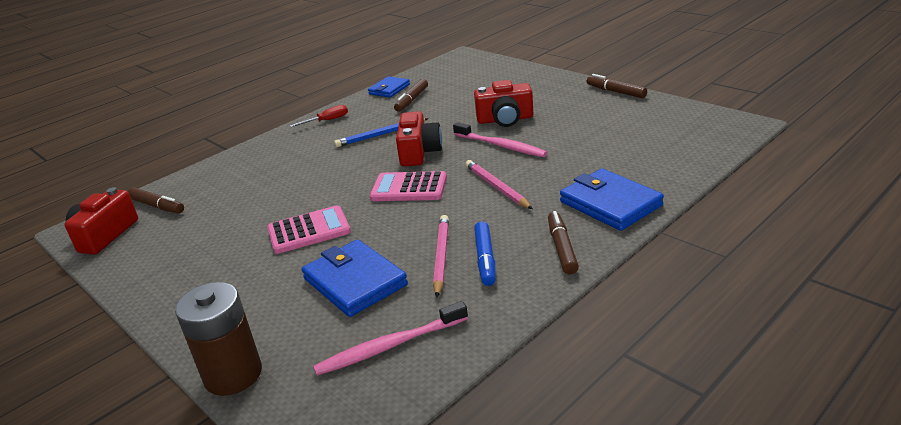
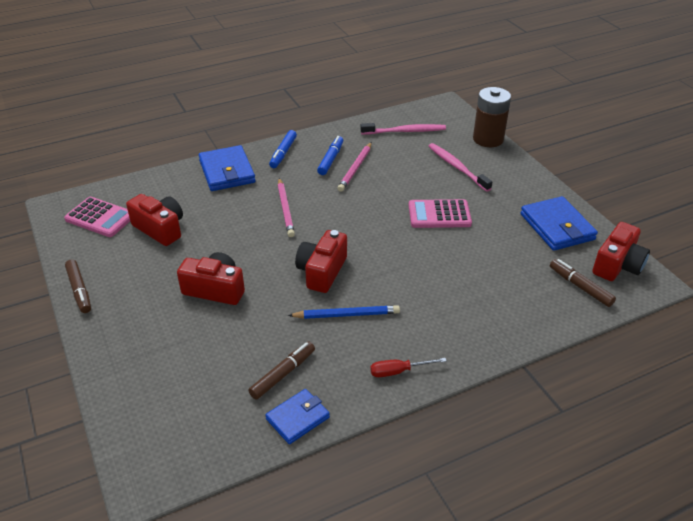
camera: 165 degrees left, 10 degrees up
(355, 282) = (414, 168): blue wallet -> blue wallet (557, 227)
(409, 188) = (350, 231): pink calculator -> pink calculator (100, 218)
(501, 146) = (248, 252): pink toothbrush -> pink toothbrush (457, 167)
(562, 248) = (283, 153): brown marker -> blue marker
(609, 138) = (160, 229): none -> red camera

